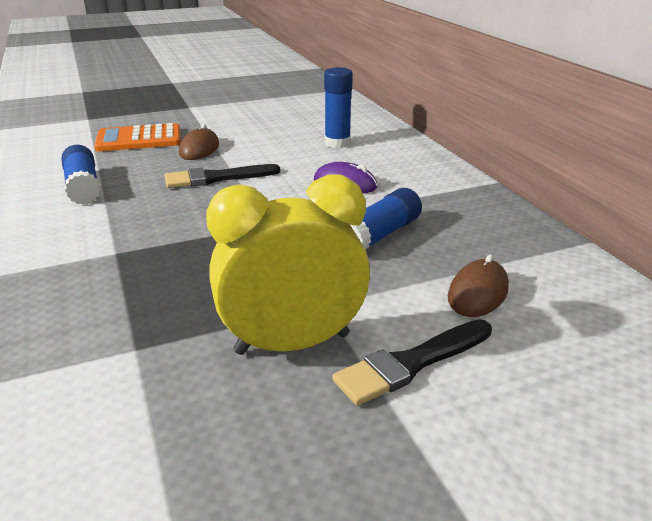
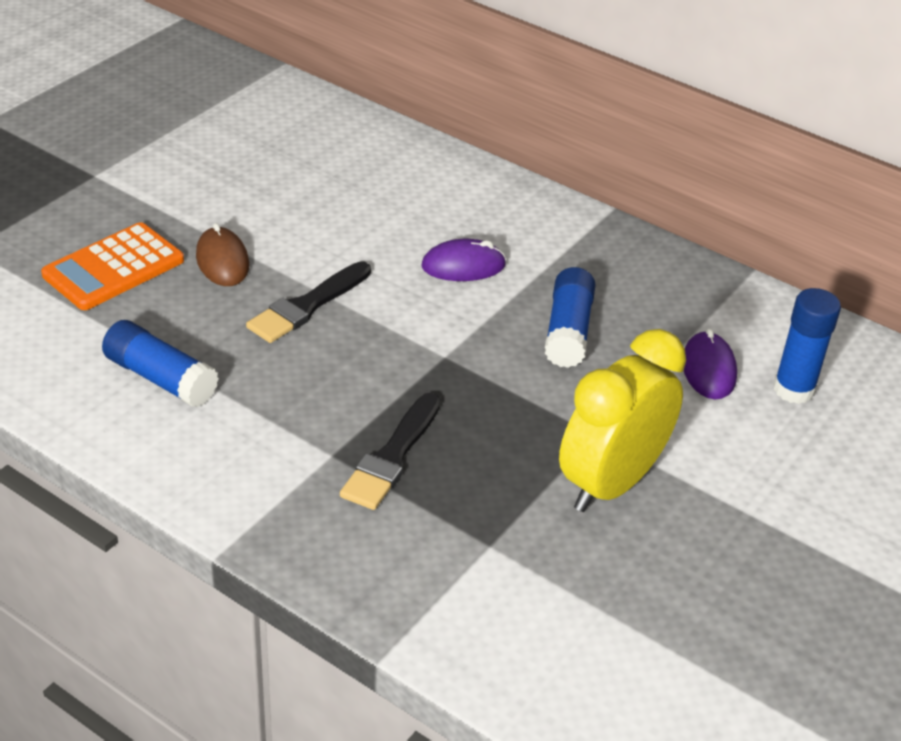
camera: 35 degrees left, 10 degrees up
(337, 143) = (384, 194): blue glue stick -> blue glue stick (793, 389)
(411, 363) = (715, 462): black brush -> black brush (392, 456)
(477, 293) = (708, 369): brown mouse -> purple mouse

